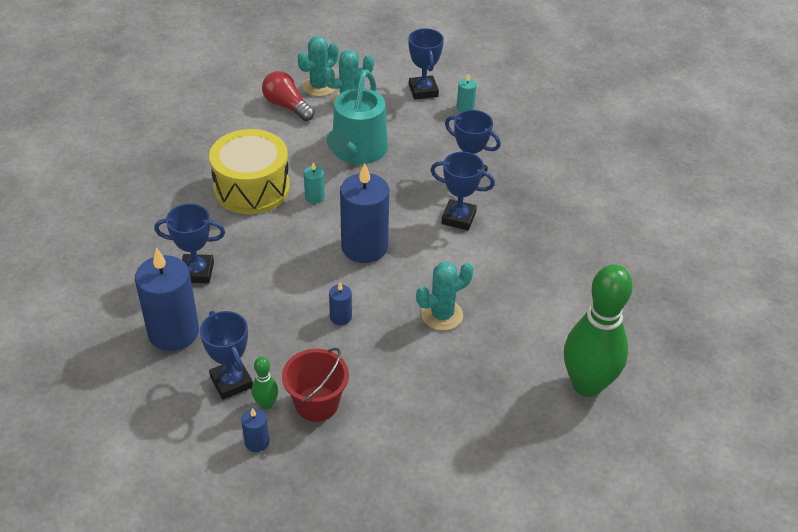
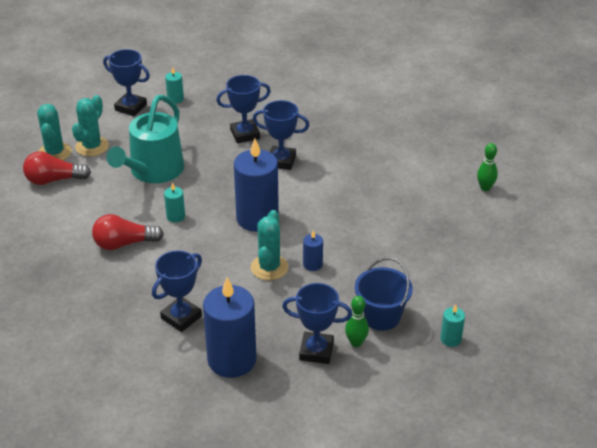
camera: 50 degrees left, 5 degrees down
(252, 188) = (124, 244): yellow drum -> red light bulb
(257, 442) = (387, 364): blue candle -> none
(317, 403) = (381, 316): red bucket -> blue bucket
(333, 473) = (450, 339): none -> turquoise candle
(357, 151) = (153, 171): turquoise watering can -> turquoise watering can turned 60 degrees clockwise
(442, 315) = (362, 216): turquoise cactus -> turquoise cactus (269, 267)
(458, 218) = (281, 161): blue trophy -> blue trophy turned 45 degrees clockwise
(587, 385) = (485, 188): green bowling pin -> green bowling pin, size x0.42

